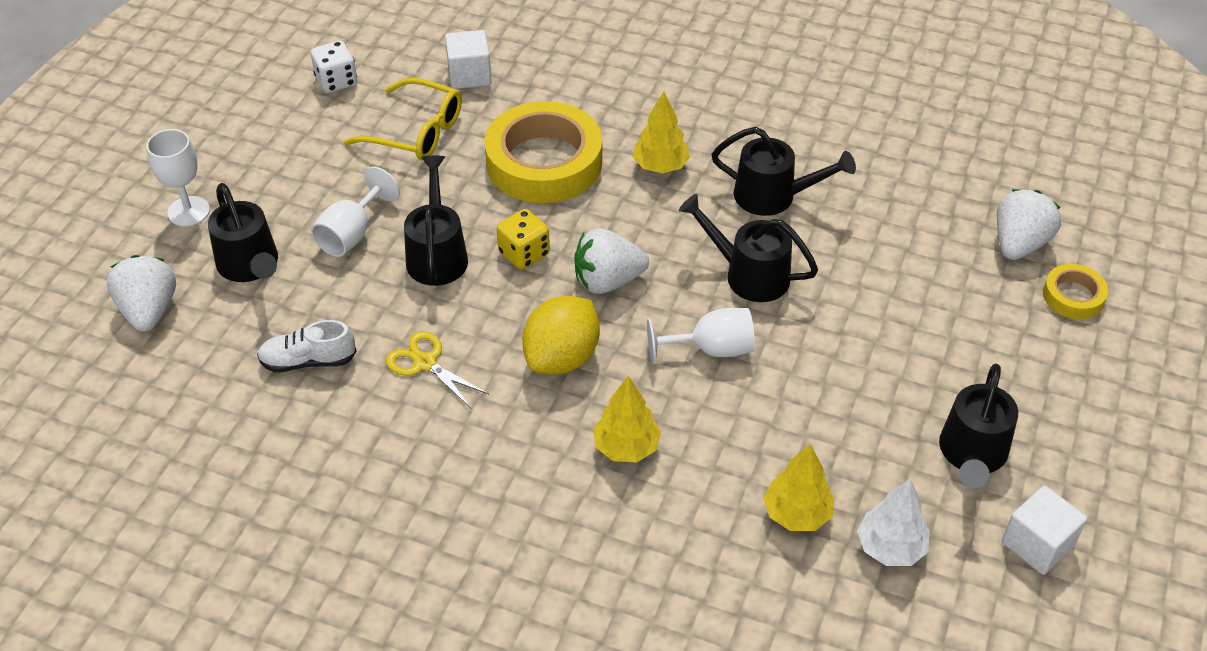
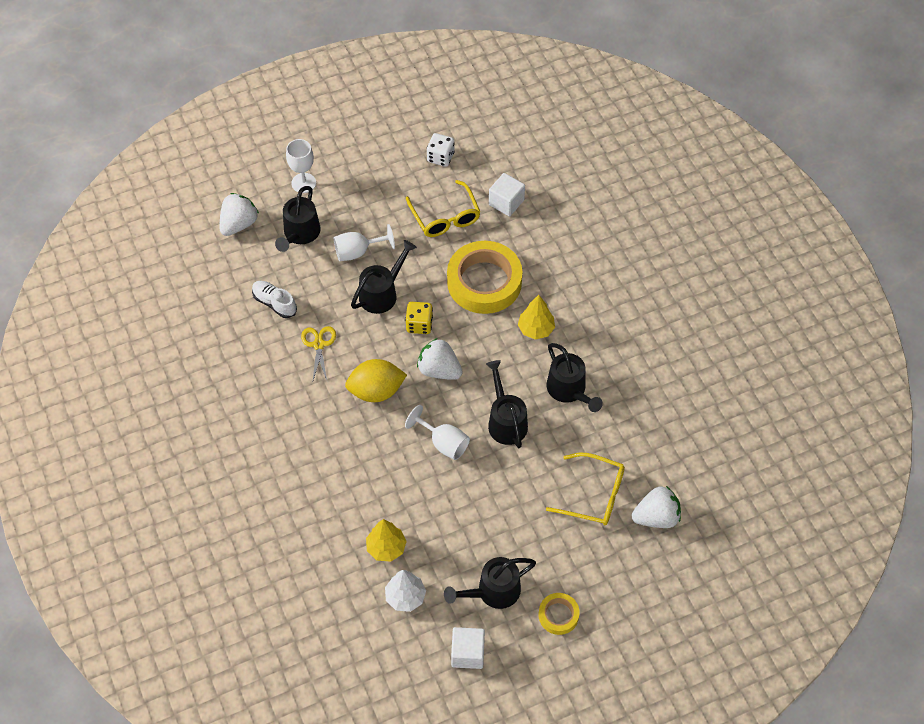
camera: 45 degrees right, 10 degrees up
(626, 447) = (354, 456): yellow tree -> none
(933, 273) = (593, 495): none -> yellow glasses
(1073, 296) = (645, 565): yellow tape -> yellow tape (558, 615)

